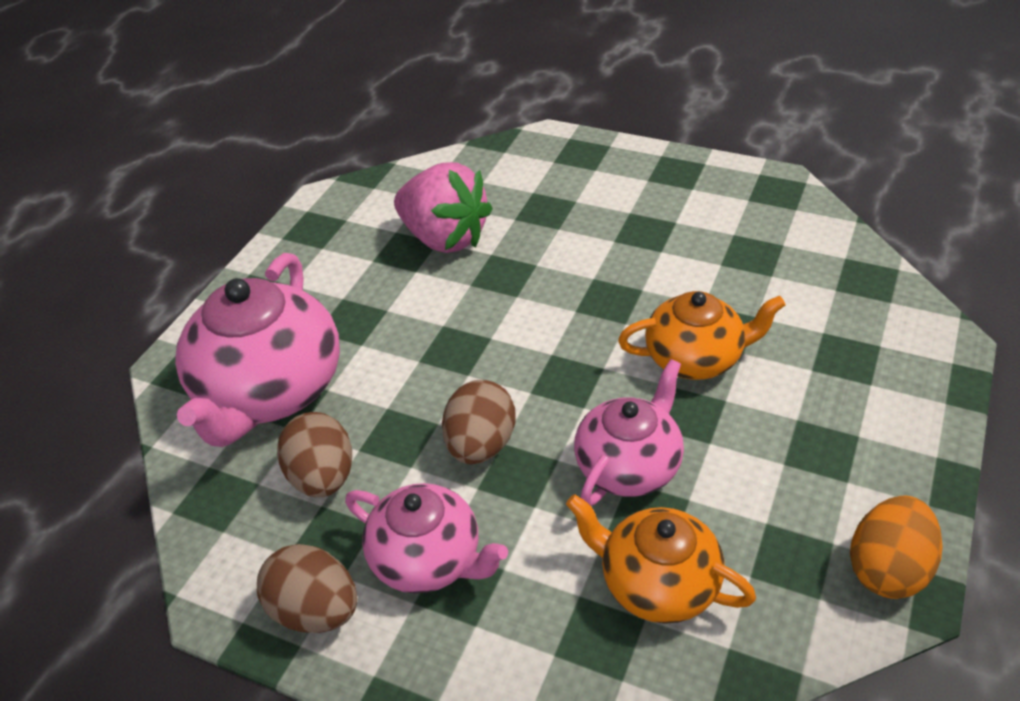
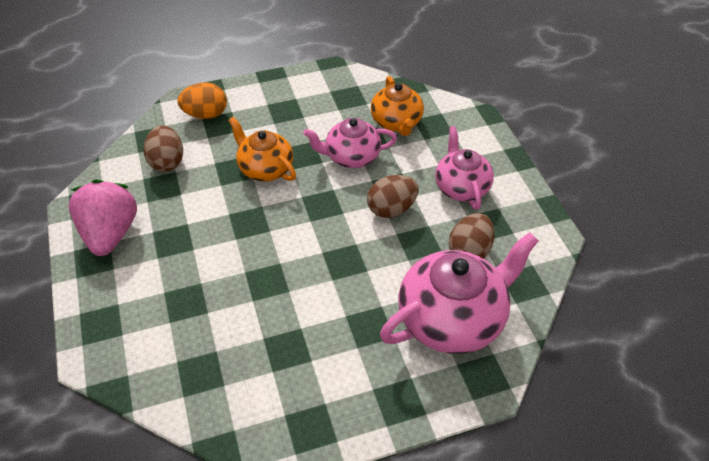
camera: 135 degrees left, 5 degrees up
(315, 610) = (520, 204): brown egg -> brown egg (167, 162)
(444, 238) = (257, 336): pink strawberry -> pink strawberry (110, 234)
(887, 568) = (328, 75): orange egg -> orange egg (205, 115)

